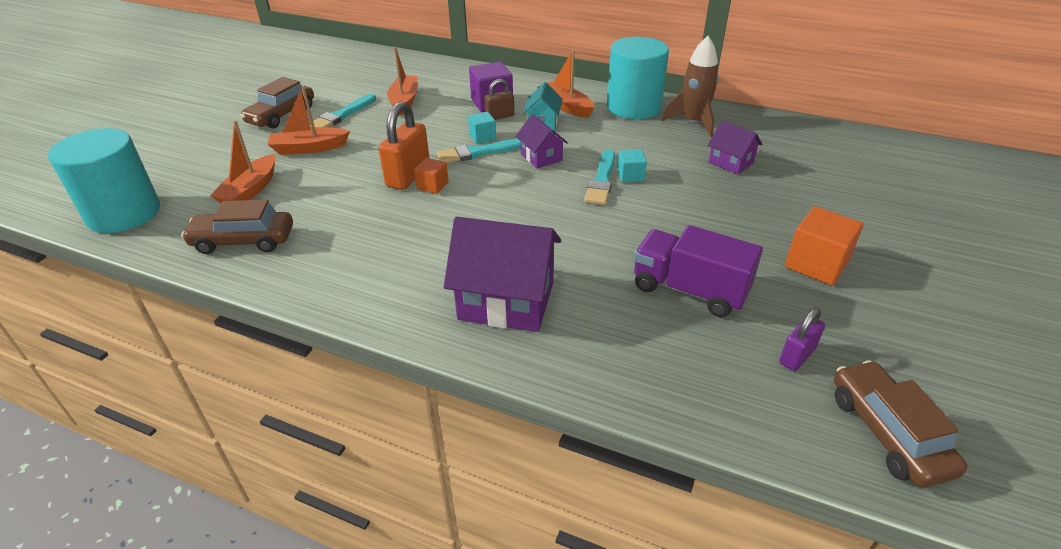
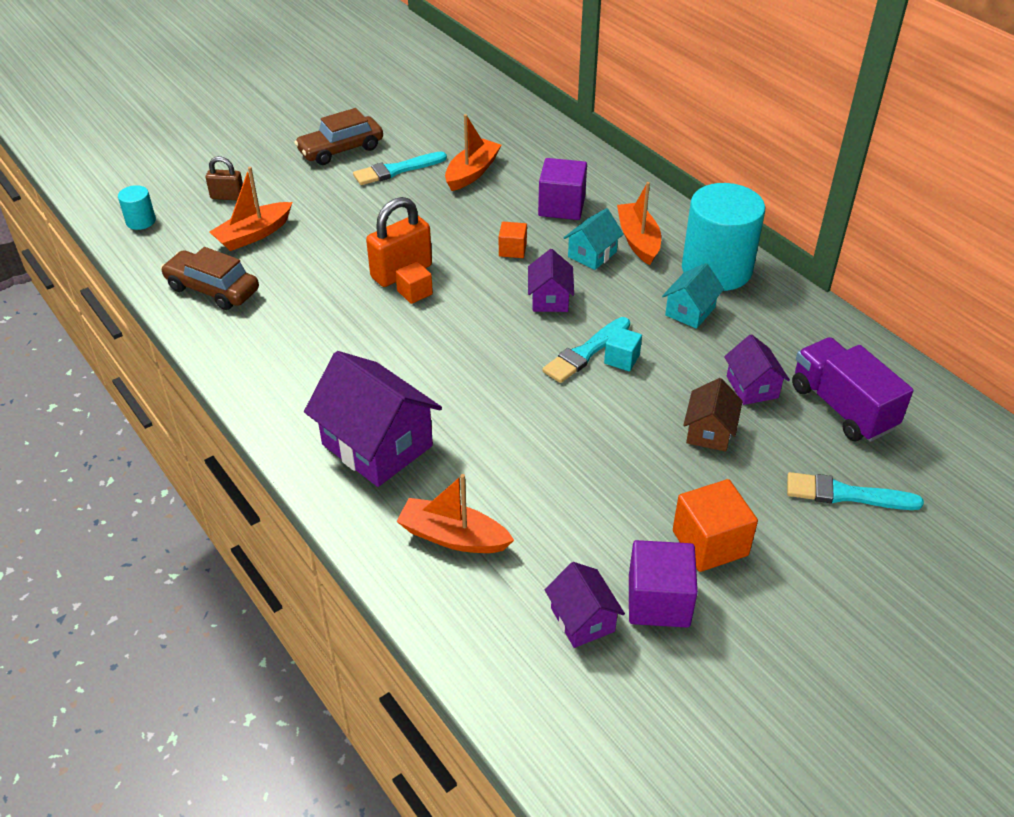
camera: 30 degrees right, 5 degrees up
(124, 213) = (141, 221): turquoise cylinder -> turquoise cylinder, size x0.44
(309, 148) = (337, 202): orange boat -> orange boat (453, 536)
(478, 152) = (492, 268): turquoise brush -> turquoise brush (846, 494)
(482, 137) = (512, 250): turquoise cube -> orange cube
(500, 116) = (554, 229): brown padlock -> brown padlock (227, 196)
(643, 134) = (690, 311): none -> turquoise house
(689, 290) = (551, 510): purple truck -> purple truck (842, 407)
(693, 122) = (766, 316): brown rocket -> none
(735, 197) = (709, 432): none -> brown house
(796, 356) = (582, 620): purple padlock -> purple house
(830, 318) = (658, 601): none -> purple cube
(887, 433) = (587, 723): brown car -> none

